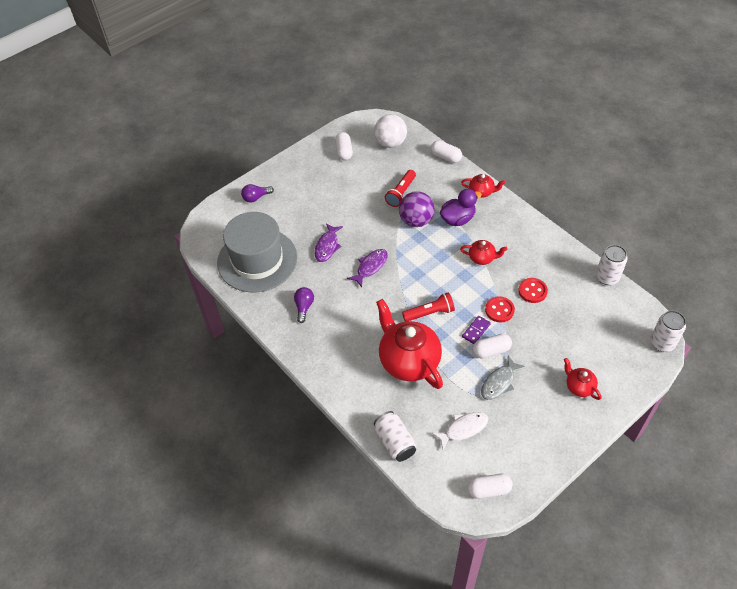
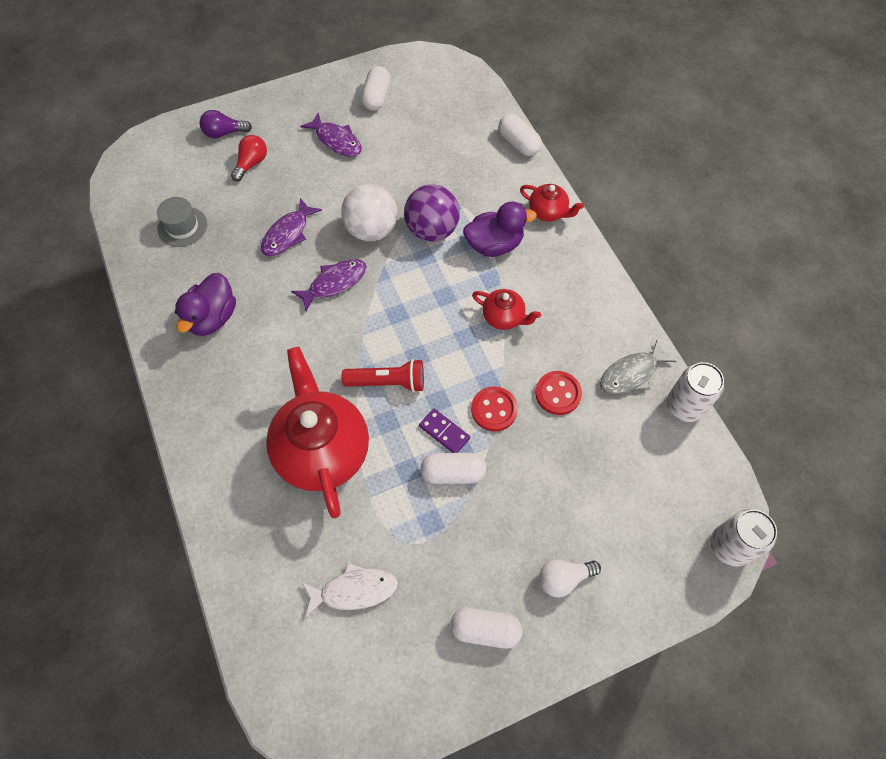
camera: 15 degrees right, 10 degrees up
(257, 260) = (182, 226): grey hat -> grey hat, size x0.41
(283, 211) = (251, 164): none -> red light bulb
(304, 307) = (213, 318): purple light bulb -> purple duck
(331, 184) = (336, 140): none -> purple fish
(390, 143) = (448, 101): white ball -> white ball (371, 230)
(395, 442) = (243, 577): white can -> none
(401, 193) = (429, 181): red flashlight -> none
(476, 330) = (444, 432): purple domino -> purple domino turned 75 degrees clockwise
(489, 490) = (347, 709): white capsule -> white capsule (485, 629)
(499, 382) = (442, 530): grey fish -> grey fish (631, 374)
(579, 387) = (563, 578): red teapot -> white light bulb

